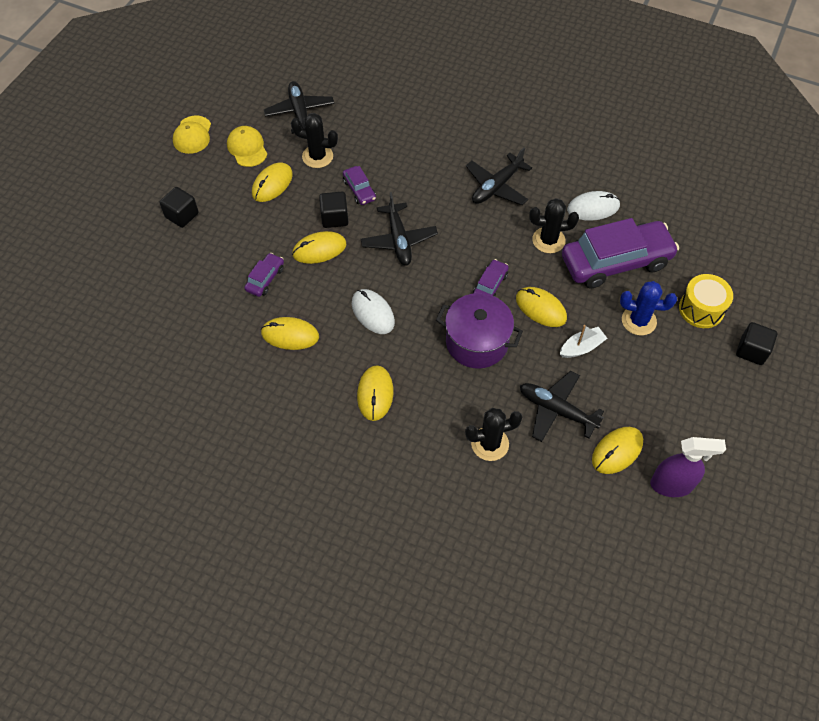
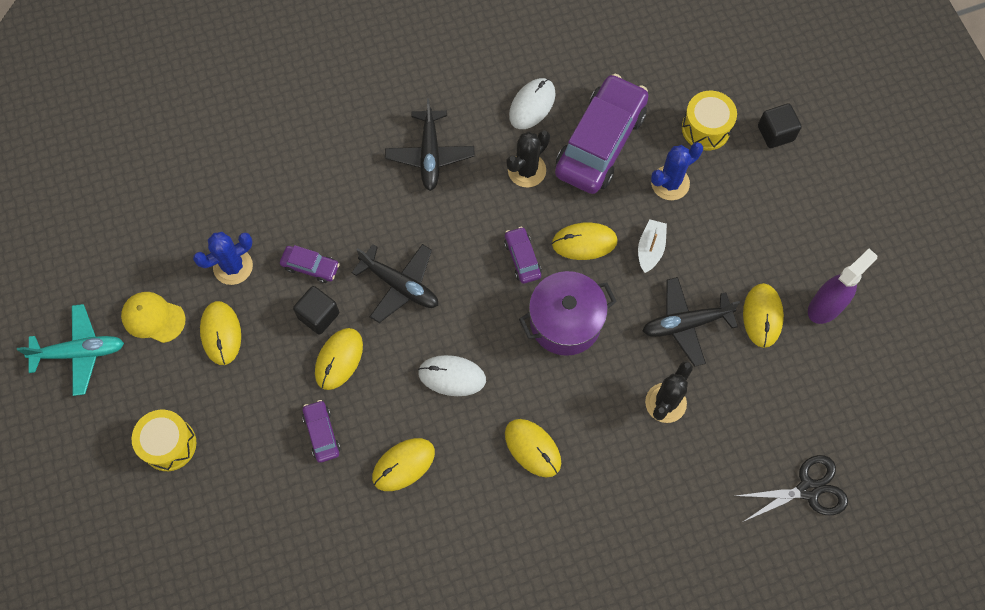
camera: 45 degrees left, 10 degrees up
(182, 215) = (169, 444): black cube -> yellow drum
(192, 135) = (80, 352): yellow cap -> turquoise plane
(300, 112) = (163, 234): black plane -> none
(317, 156) = (233, 266): black cactus -> blue cactus
(530, 586) = (808, 489): none -> black scissors

